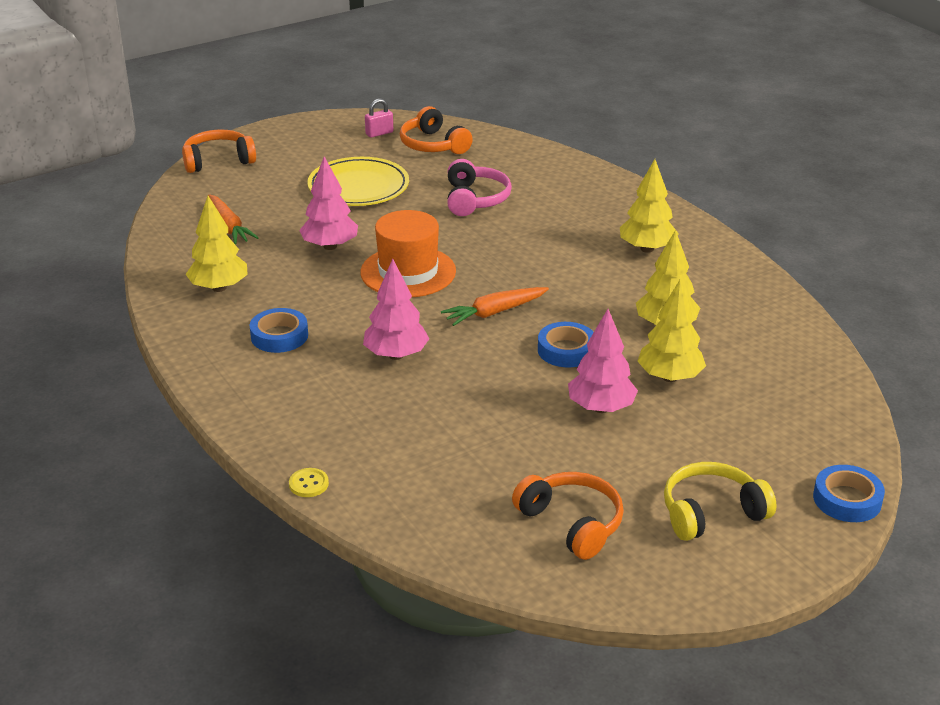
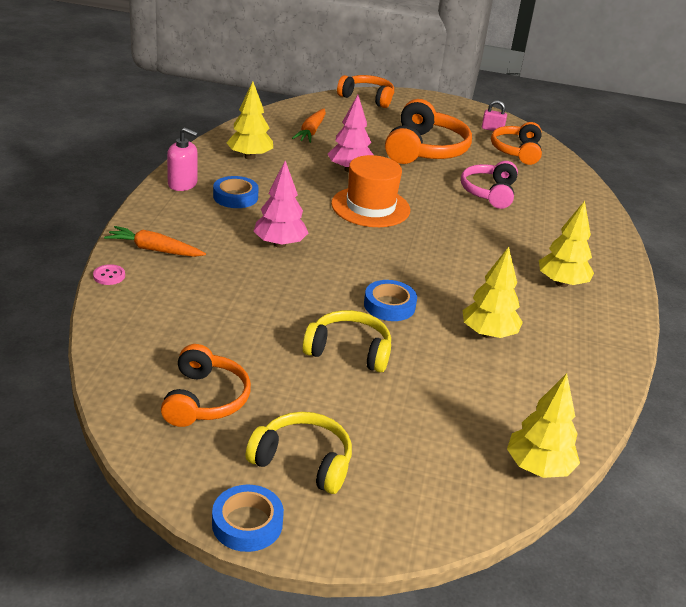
camera: 40 degrees right, 0 degrees up
(208, 355) = (182, 184): none -> pink soap dispenser
(308, 484) = (109, 276): yellow button -> pink button
(358, 187) = (425, 149): yellow plate -> orange headphones
(475, 199) = (489, 193): pink headphones -> pink headphones turned 150 degrees clockwise
(494, 312) = (383, 258): orange carrot -> orange carrot (154, 250)
(601, 408) = (349, 351): pink tree -> yellow headphones
(670, 377) = (431, 365): yellow tree -> yellow tree (538, 468)
(847, 499) = (418, 530): blue tape -> blue tape (247, 523)

